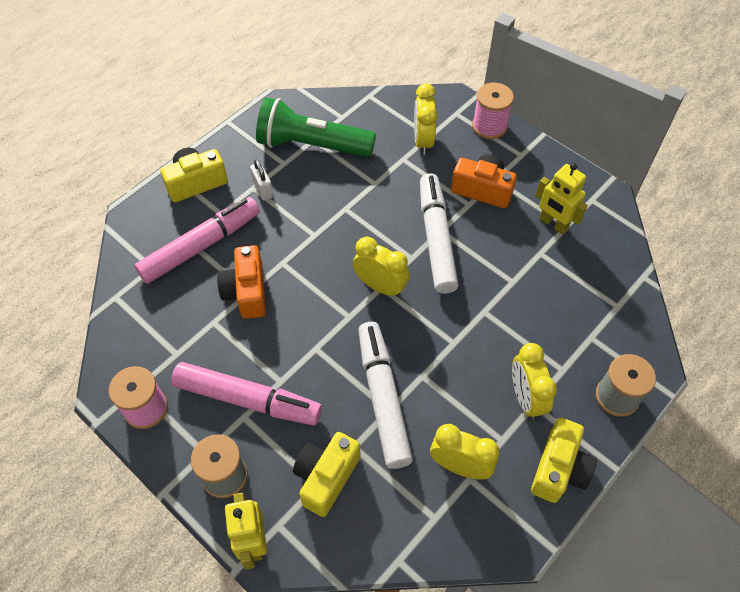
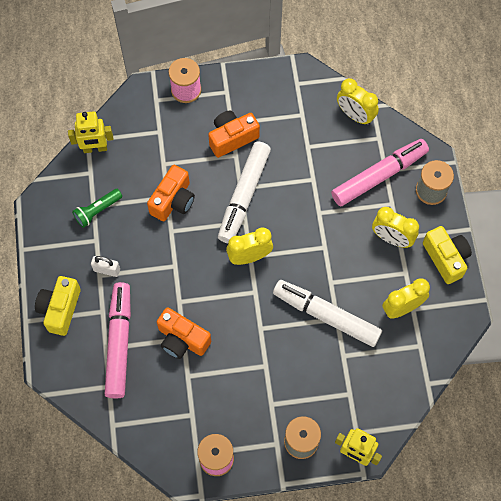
camera: 50 degrees left, 10 degrees up
(248, 399) = (262, 393): pink marker -> pink marker (379, 176)
(311, 145) = (97, 211): green flashlight -> green flashlight, size x0.50
(326, 477) = (349, 385): yellow camera -> none
(376, 190) = (173, 201): none -> orange camera
(423, 141) = (159, 139): yellow clock -> yellow clock (355, 115)
(436, 238) = (244, 196): white marker -> white marker turned 105 degrees counterclockwise
(553, 224) = (294, 120): yellow robot -> yellow robot (95, 148)

